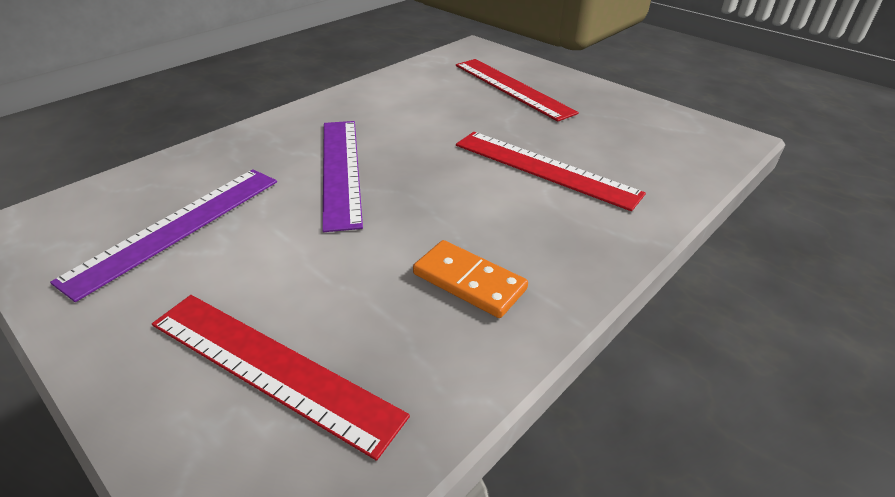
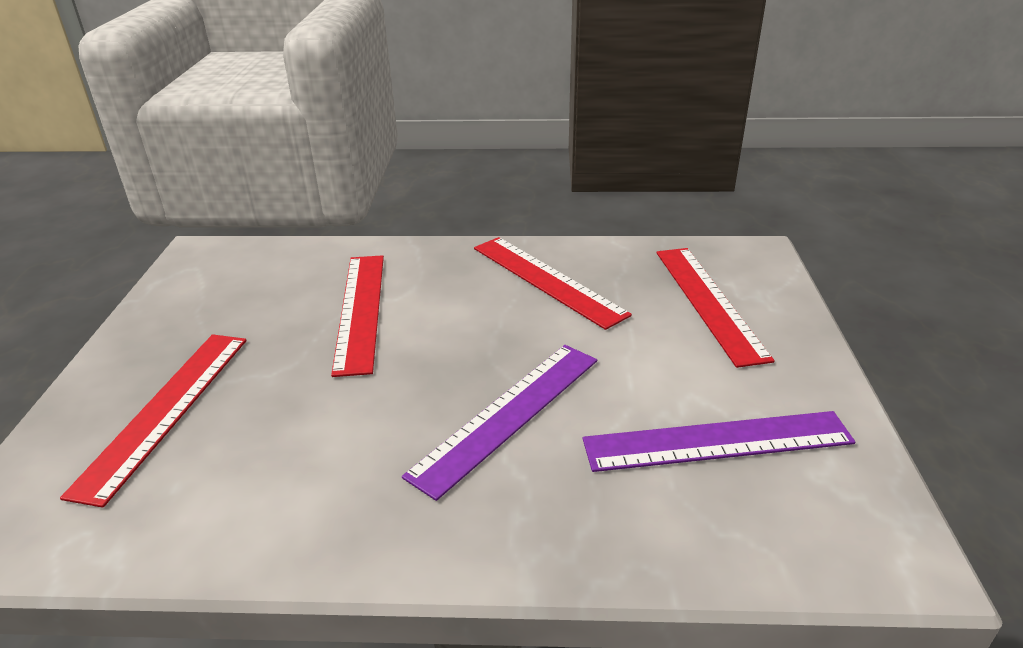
camera: 130 degrees left, 5 degrees down
(469, 282) = (547, 280): orange domino -> red ruler

